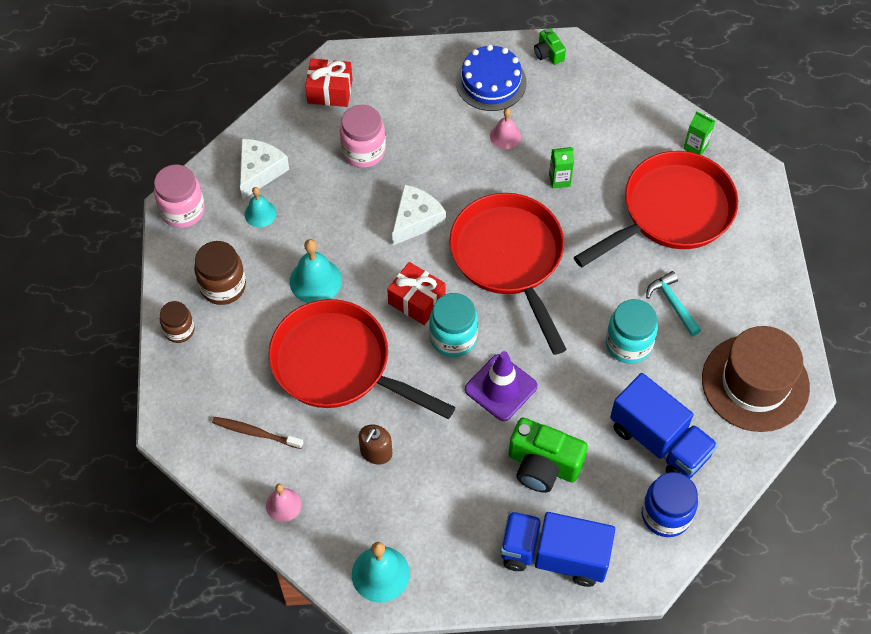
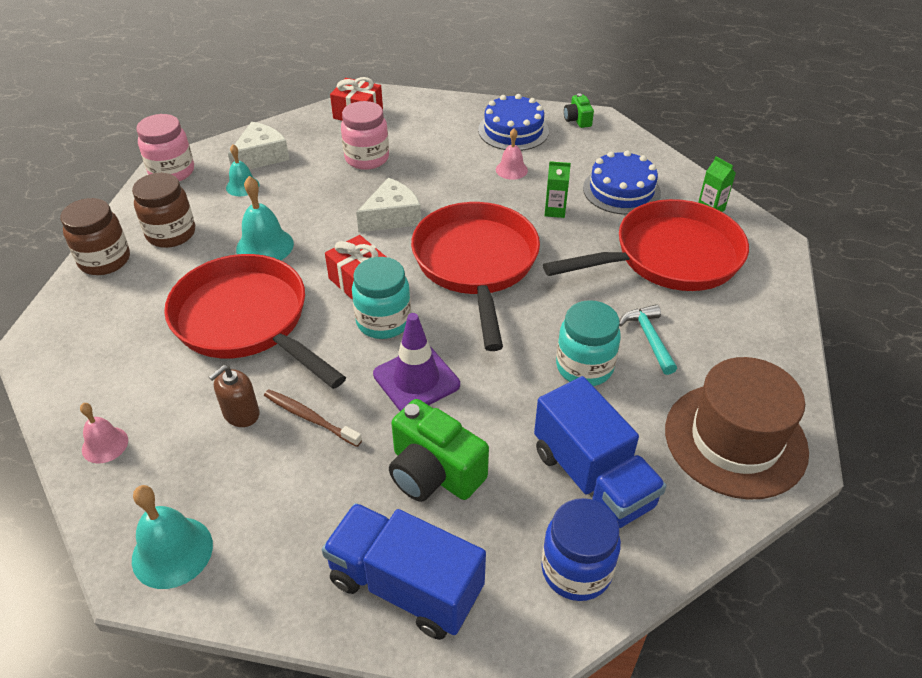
camera: 15 degrees right, 15 degrees down
(179, 330) = (105, 260): brown jar -> brown jar, size x1.52
(255, 433) = (120, 365): brown toothbrush -> brown toothbrush (309, 417)
(612, 140) = (621, 190): none -> blue cake

